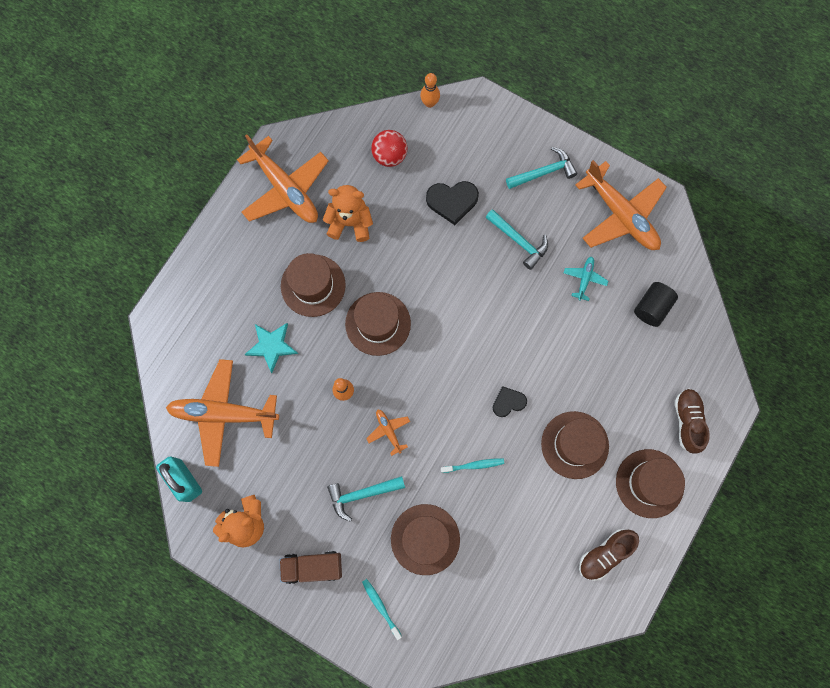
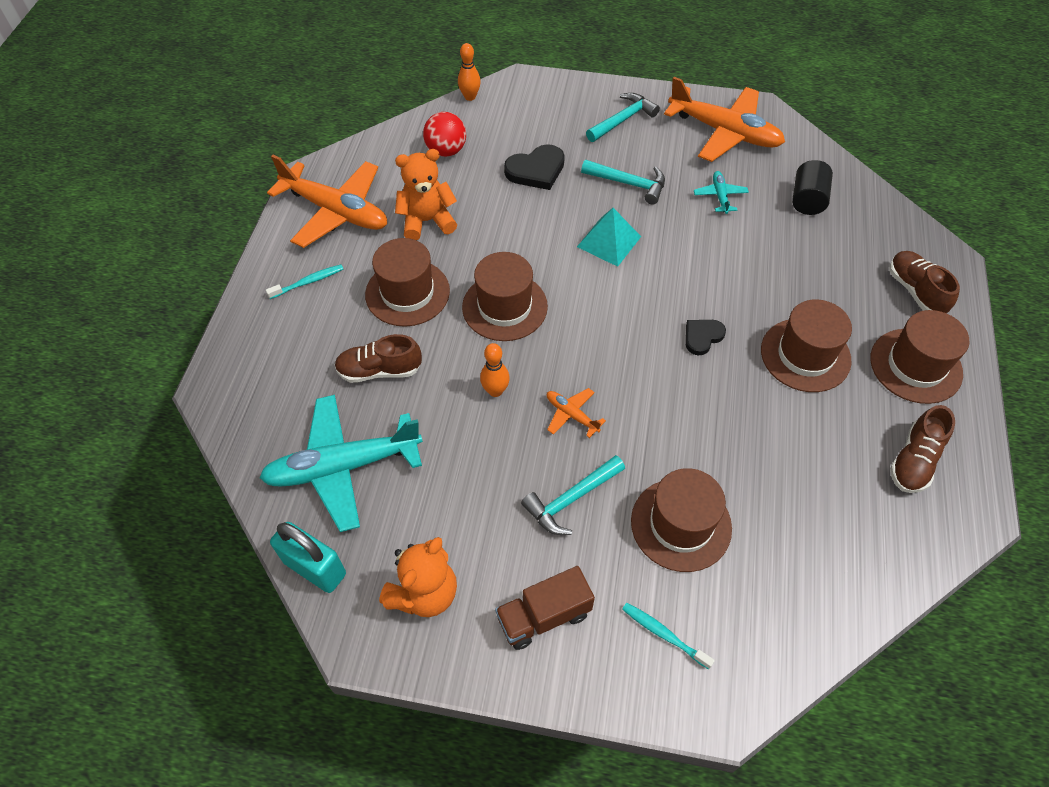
camera: 20 degrees left, 20 degrees down
(223, 413) = (342, 467): orange plane -> turquoise plane
(271, 346) = (379, 370): turquoise star -> brown shoe
(474, 465) = (697, 417): turquoise toothbrush -> turquoise toothbrush (308, 282)
(478, 292) = (609, 241): none -> turquoise pyramid

